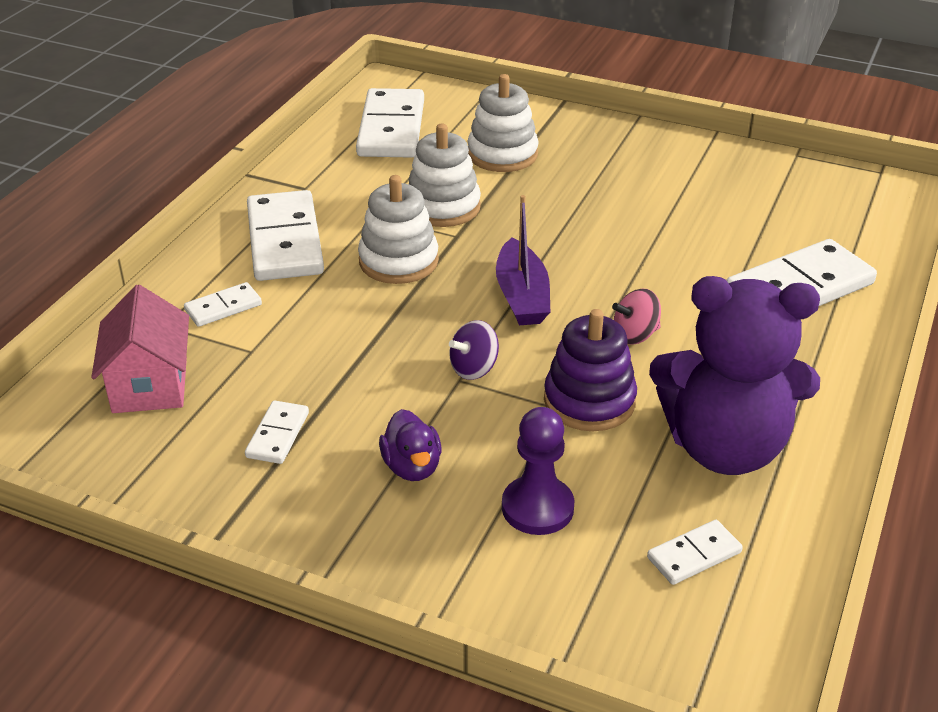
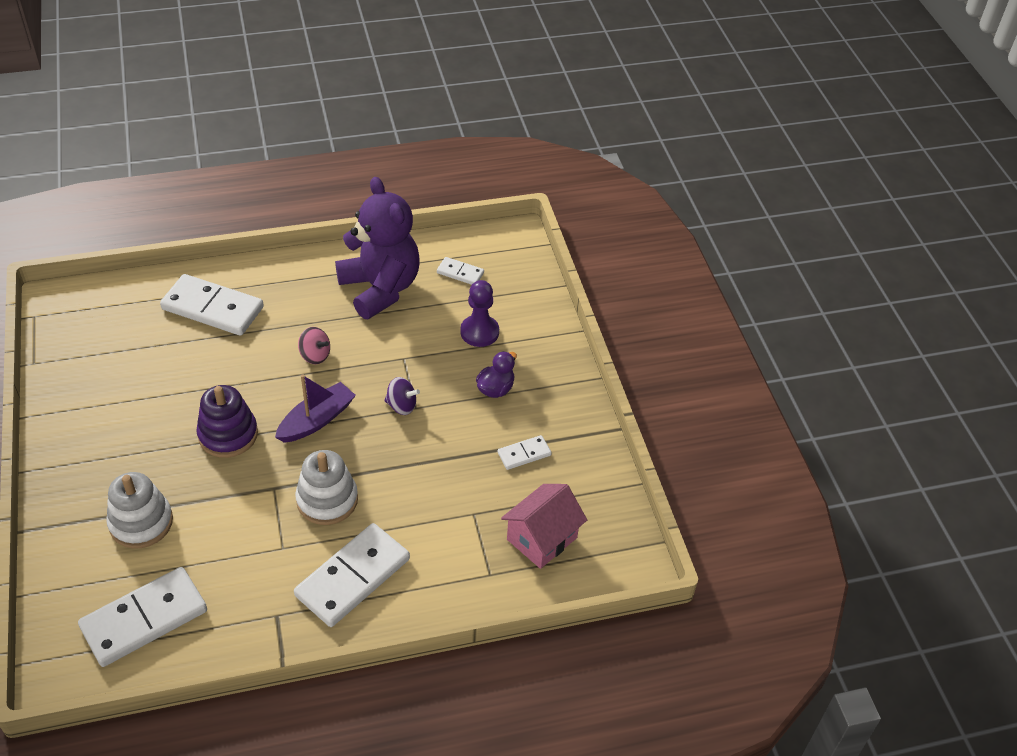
camera: 130 degrees left, 10 degrees up
(223, 307) = (448, 557): white domino -> none
(443, 207) = (243, 515): white stacking toy -> none
(589, 401) = (388, 349): purple stacking toy -> purple stacking toy (228, 434)

